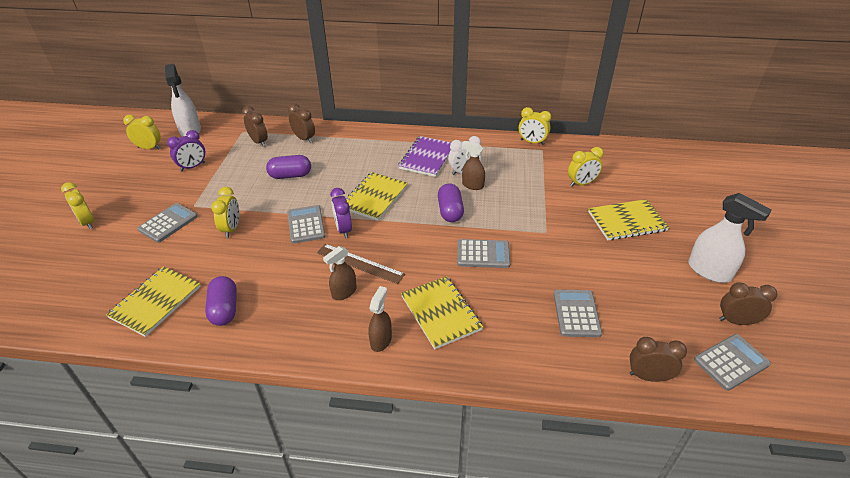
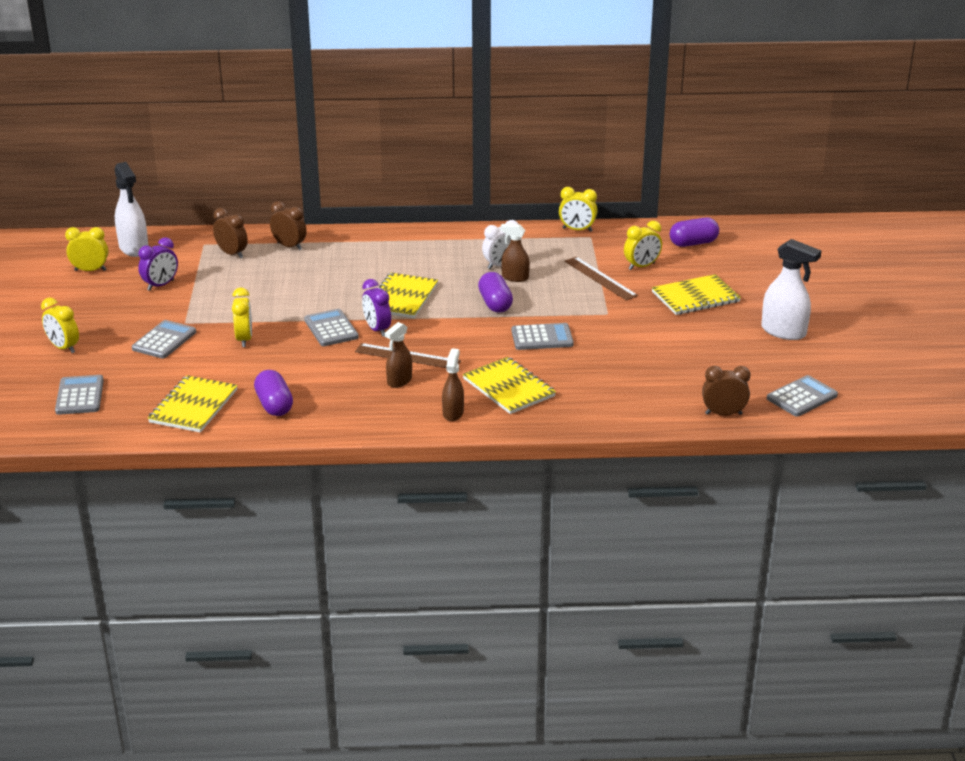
camera: 10 degrees left, 10 degrees down
(290, 175) = (290, 285): purple capsule -> purple capsule (693, 243)
(427, 157) = (452, 254): purple notebook -> none
(544, 193) = (600, 278): none -> brown ruler
(576, 313) = (649, 376): grey calculator -> grey calculator (80, 396)
(736, 321) = (809, 368): brown clock -> none

